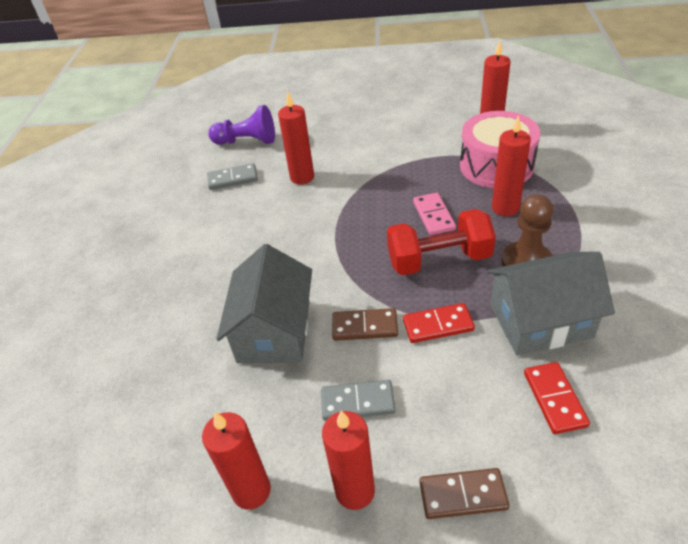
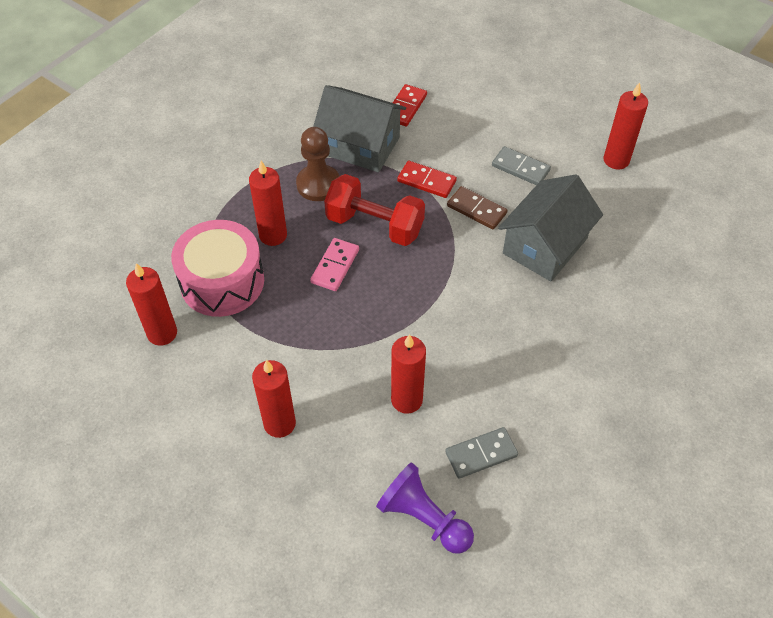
camera: 150 degrees left, 10 degrees up
(233, 179) = (481, 454): grey domino -> grey domino turned 45 degrees counterclockwise
(355, 491) = (556, 130): red candle -> red candle (279, 423)
(463, 495) = (500, 99): brown domino -> none

